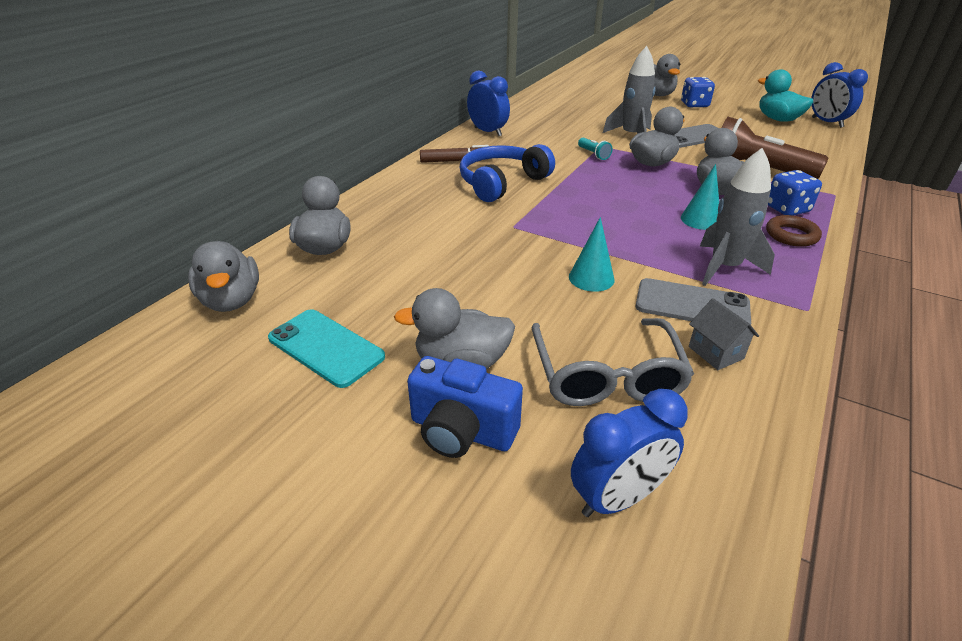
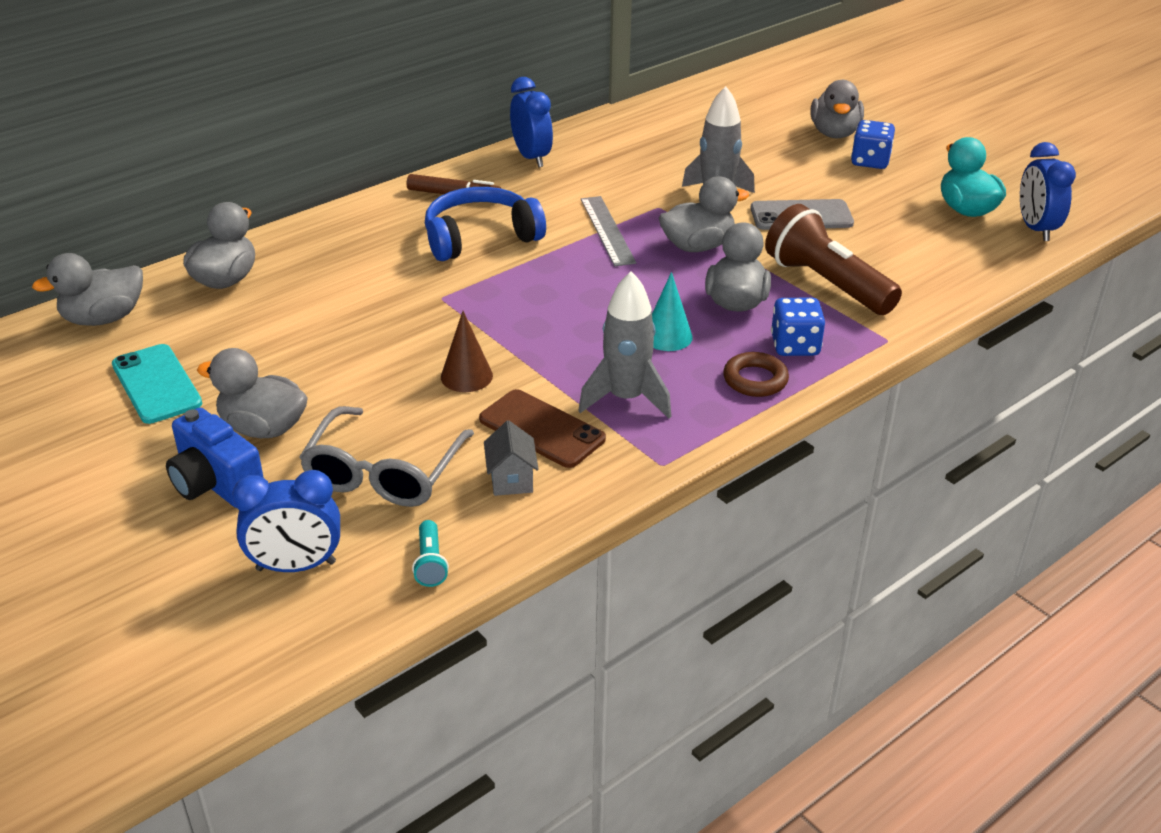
camera: 20 degrees right, 0 degrees up
(231, 300) = (104, 318): grey duck -> grey duck turned 60 degrees clockwise
(584, 164) = (607, 230): none -> grey ruler
(591, 278) = (466, 376): turquoise cone -> brown cone
(593, 154) = (634, 218): turquoise flashlight -> turquoise flashlight (430, 563)
(692, 305) = (542, 429): grey phone -> brown phone

